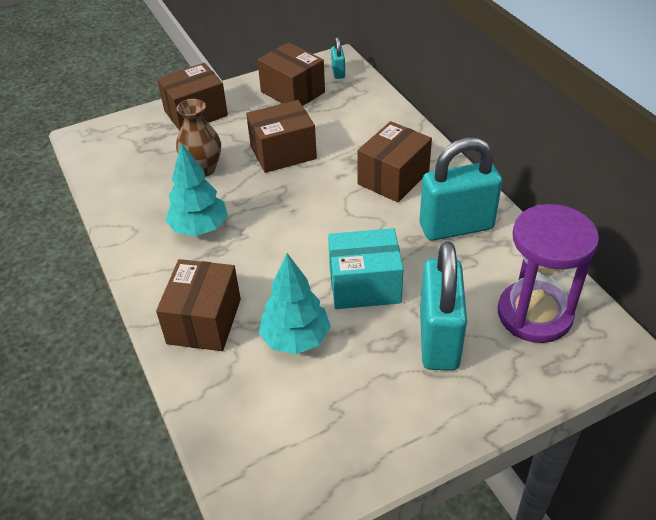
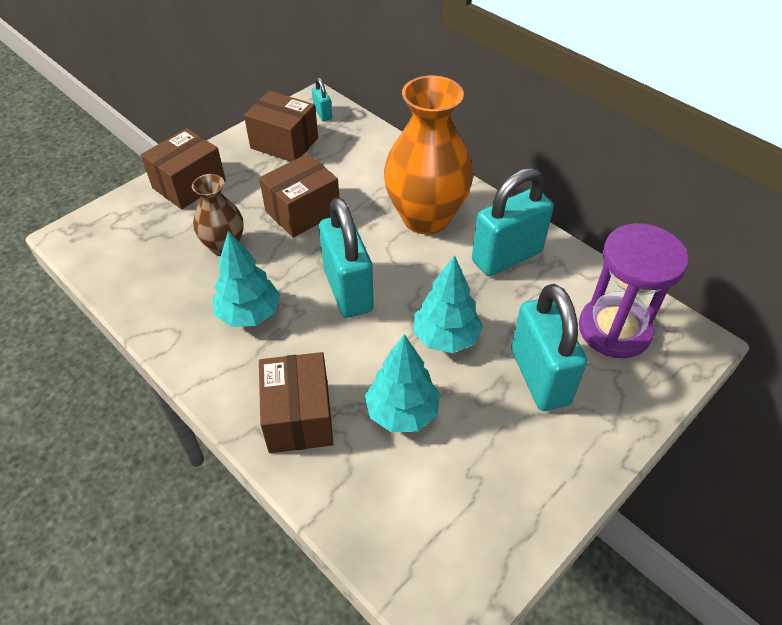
camera: 20 degrees left, 5 degrees up
(293, 226) = (348, 290): none -> turquoise padlock
(364, 285) = (446, 337): turquoise box -> turquoise tree
(393, 178) = (426, 218): brown box -> orange vase

